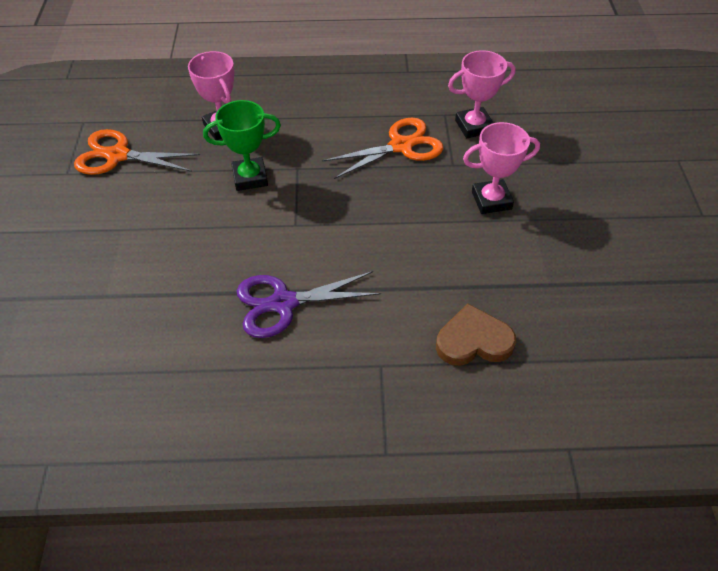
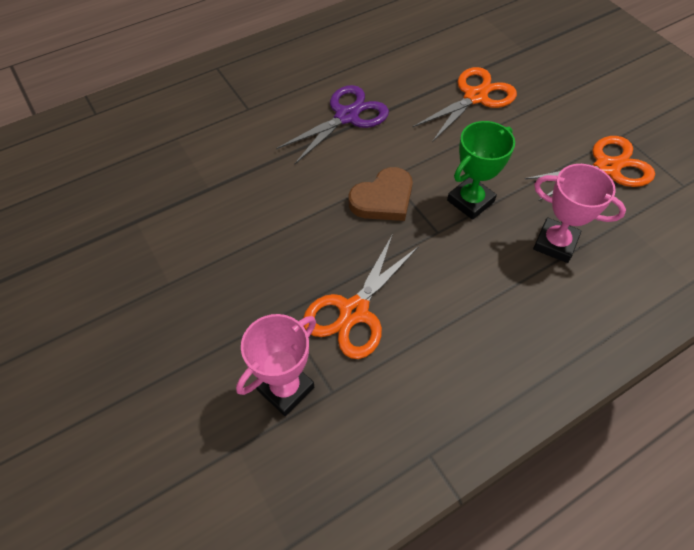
camera: 150 degrees right, 5 degrees up
(139, 265) = (475, 97): none -> orange scissors
(473, 341) = (186, 150): brown heart -> brown heart (383, 199)
(491, 200) = (220, 285): pink trophy -> none

